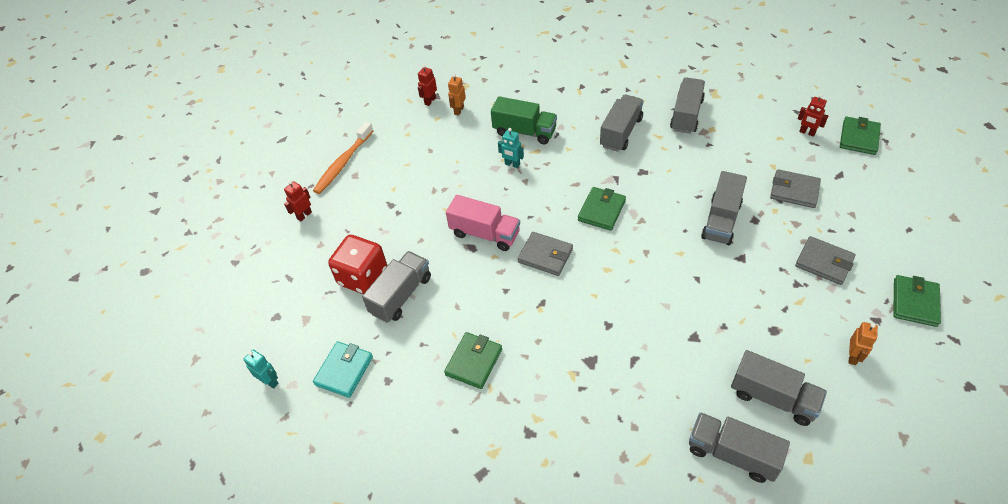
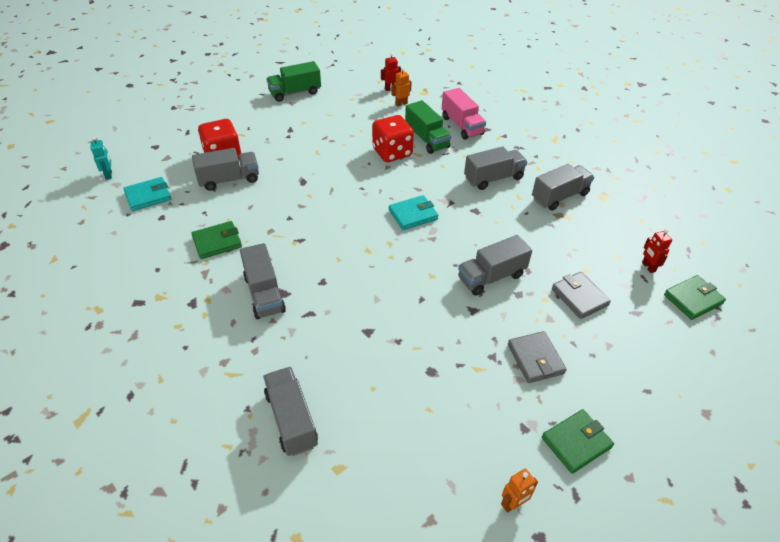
camera: 35 degrees right, 5 degrees down
(304, 215) = (237, 106): red robot -> none
(343, 163) = (295, 93): orange toothbrush -> green truck
(485, 233) = (321, 179): pink truck -> pink truck (462, 126)
(512, 164) = (392, 152): turquoise robot -> red dice
(545, 256) = (340, 216): grey wallet -> none
(601, 210) = (413, 215): green wallet -> turquoise wallet
(773, 397) = (369, 410): grey truck -> grey truck (264, 294)
(853, 356) = (468, 435): orange robot -> orange robot (513, 504)

